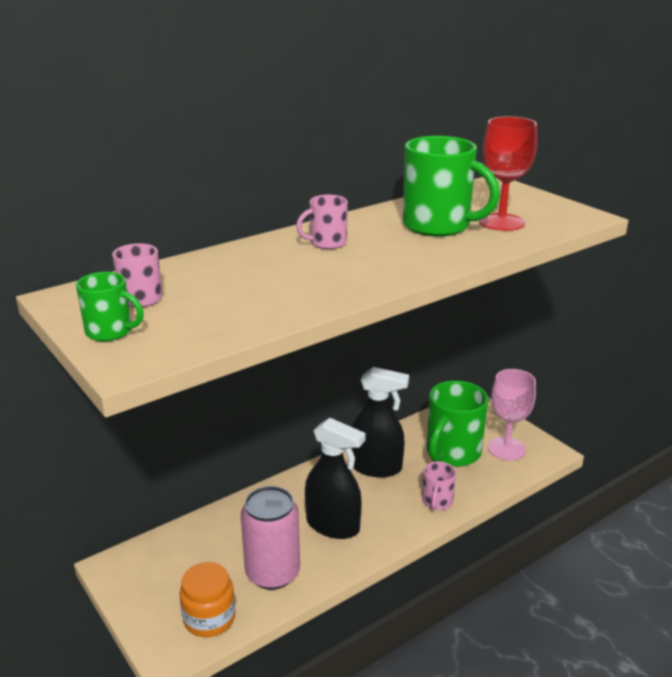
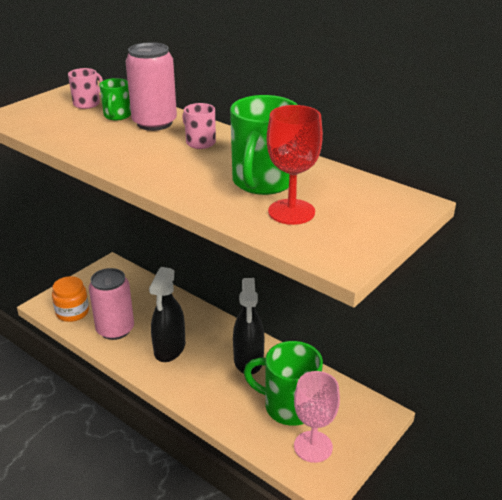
camera: 75 degrees right, 5 degrees up
(110, 332) = (41, 105): green mug -> green mug (117, 116)
(251, 261) = (154, 123): none -> pink can
(437, 502) = (214, 404): pink mug -> none

